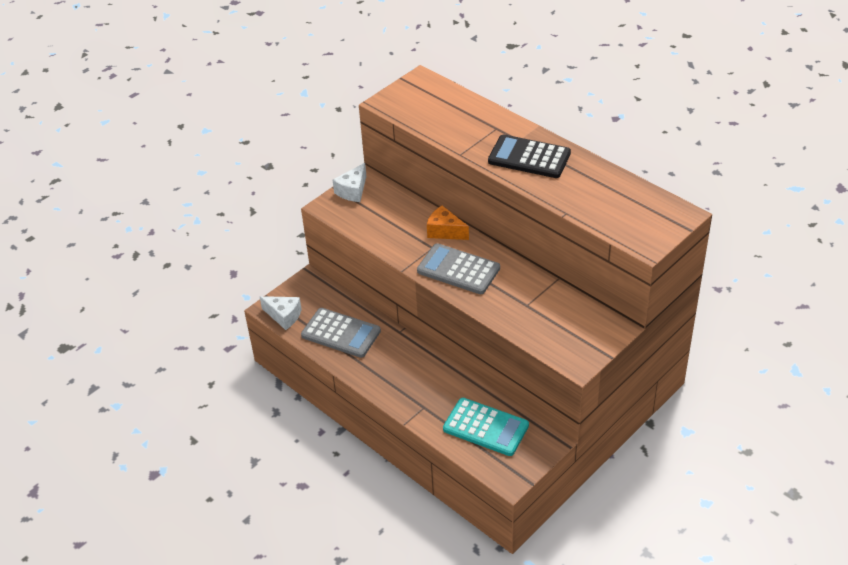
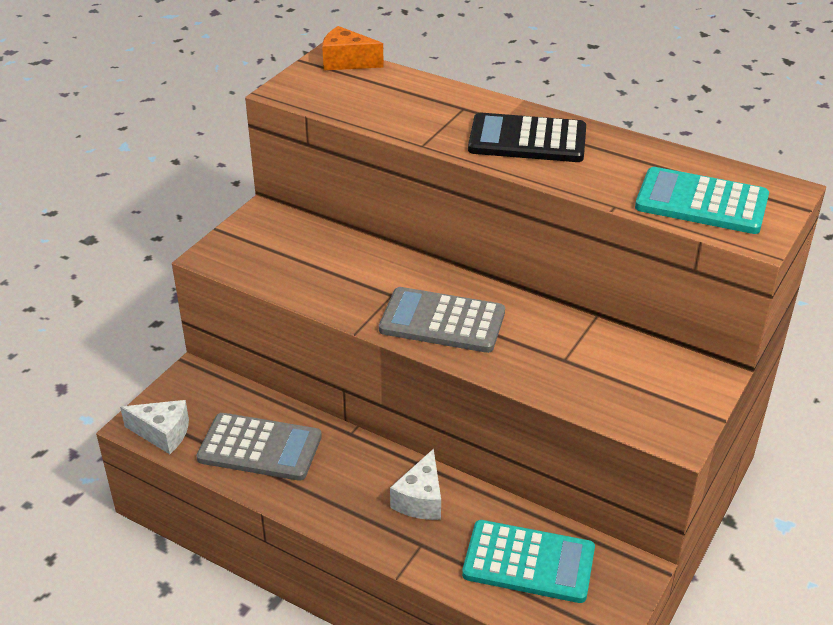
camera: 15 degrees left, 5 degrees down
(352, 191) = (247, 230): white cheese -> white cheese (420, 499)
(445, 231) = (404, 270): orange cheese -> orange cheese (346, 62)
(623, 217) = (701, 202): none -> turquoise calculator

